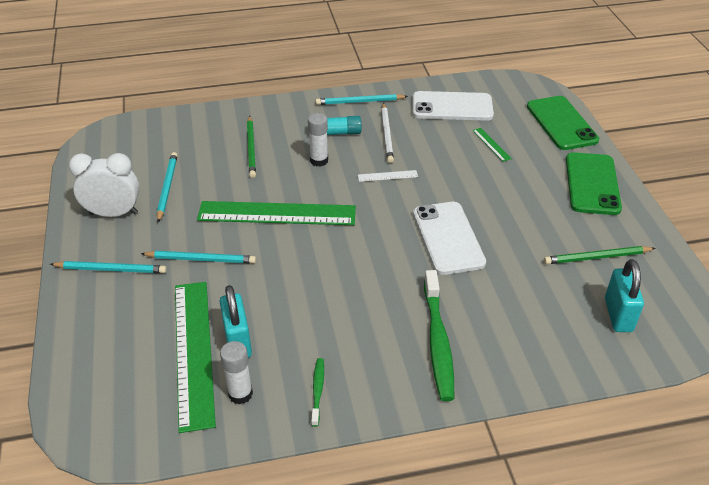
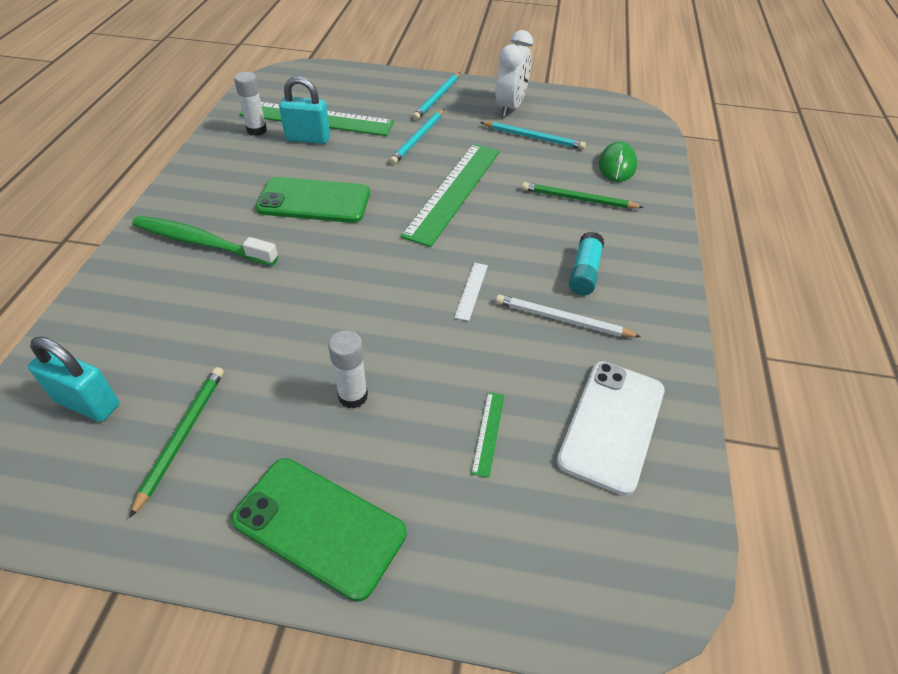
camera: 110 degrees right, 5 degrees up
(192, 137) = (617, 165): none -> green mouse
(317, 390) = (222, 163): green toothbrush -> none
(319, 160) = (531, 243): white glue stick -> white glue stick (353, 396)
(359, 102) = (656, 317): turquoise pencil -> none
(448, 238) = (328, 303): white phone -> none
(491, 144) = (488, 433): green ruler -> green ruler turned 75 degrees counterclockwise
(561, 123) = (505, 580): green phone -> green phone (314, 201)

